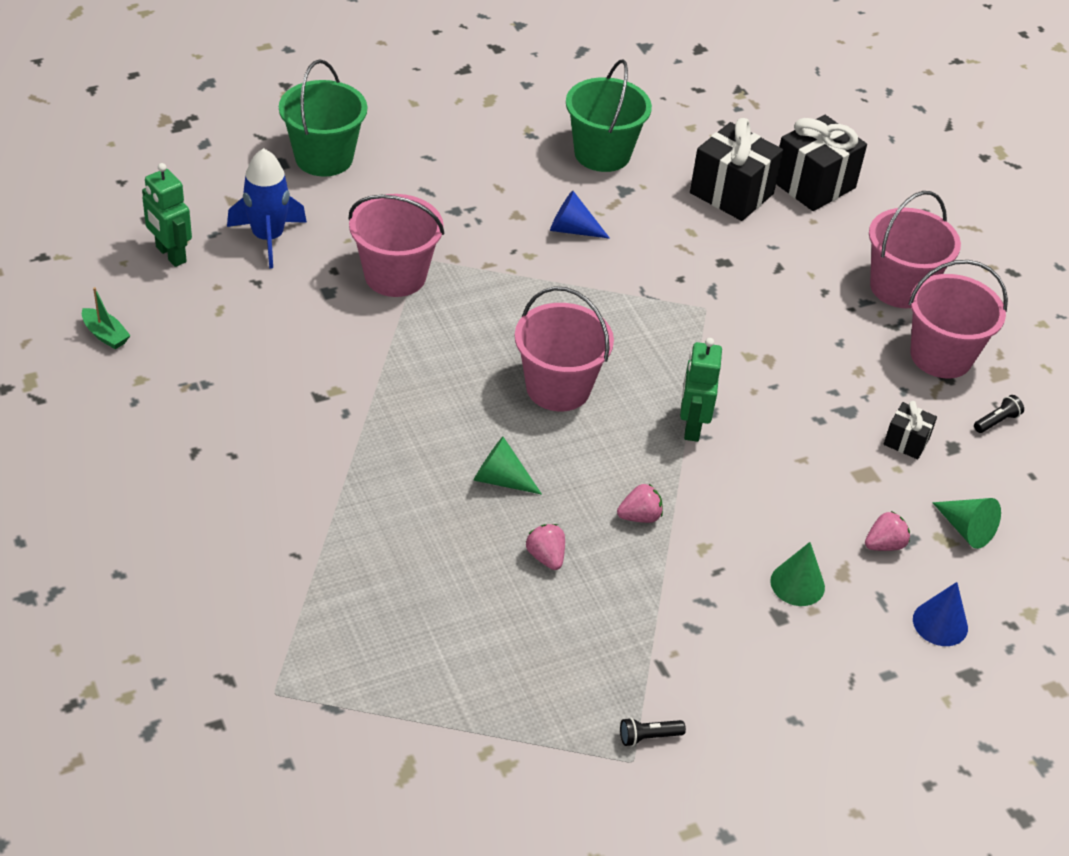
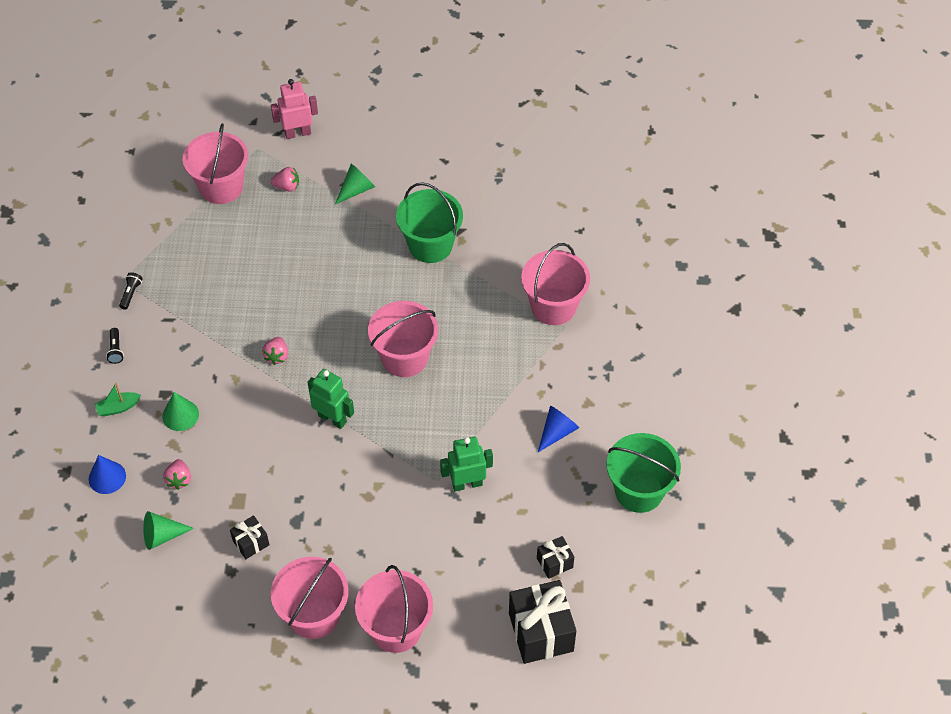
camera: 120 degrees right, 10 degrees up
(105, 335) = (563, 144): green boat -> green boat (118, 407)
(170, 255) = (626, 193): green robot -> green robot (467, 484)
(216, 651) = (298, 133): none -> pink robot
(268, 238) = (622, 249): blue rocket -> none
(324, 158) = (699, 307): green bucket -> green bucket (430, 245)
(380, 709) = (221, 187): none -> pink bucket
(501, 479) = (345, 297): green cone -> green cone (356, 190)
(546, 557) = (275, 296): pink strawberry -> pink strawberry (287, 186)
(731, 193) = (554, 562): black gift -> black gift, size x0.51
(996, 421) = (236, 615): black flashlight -> black flashlight (116, 350)

